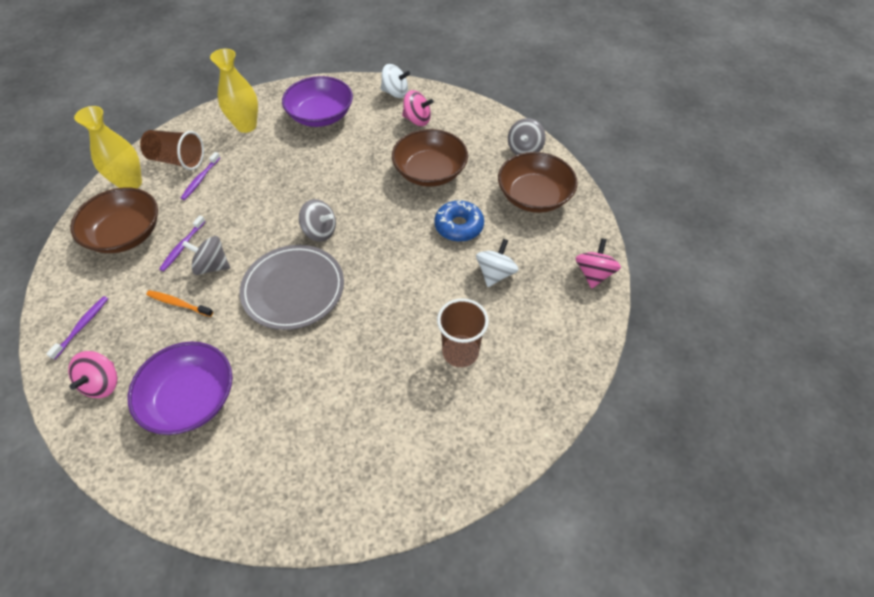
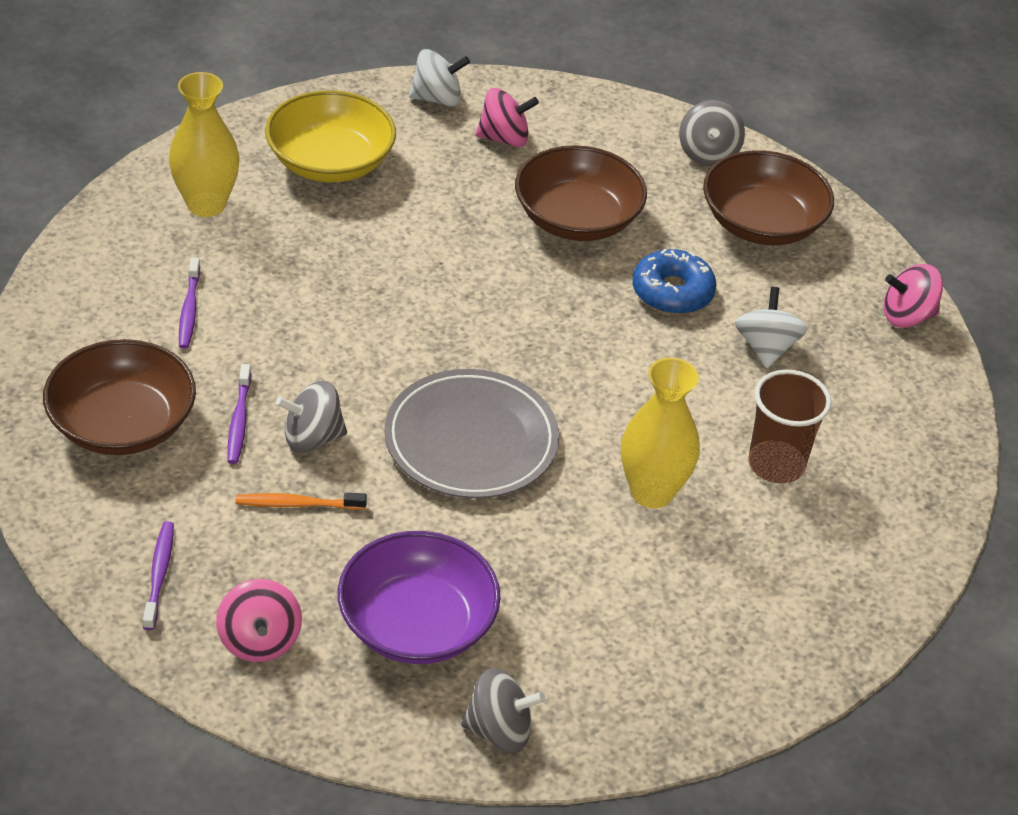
camera: 25 degrees left, 10 degrees down
(130, 183) = (64, 343): yellow vase -> yellow vase (652, 492)
(177, 160) = (122, 287): brown cup -> none
(320, 231) = (456, 347): grey spinning top -> grey spinning top (499, 731)
(321, 116) = (330, 162): purple bowl -> yellow bowl
(593, 274) = (907, 316): pink spinning top -> pink spinning top turned 90 degrees counterclockwise

